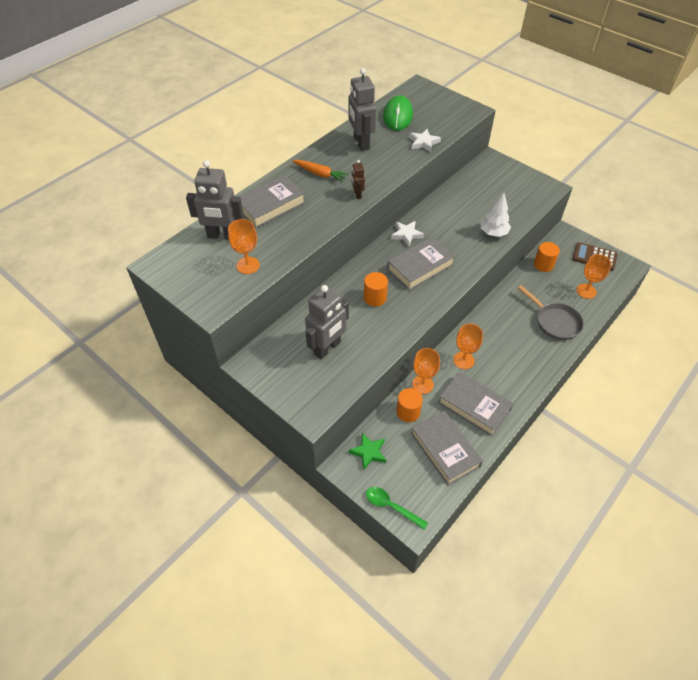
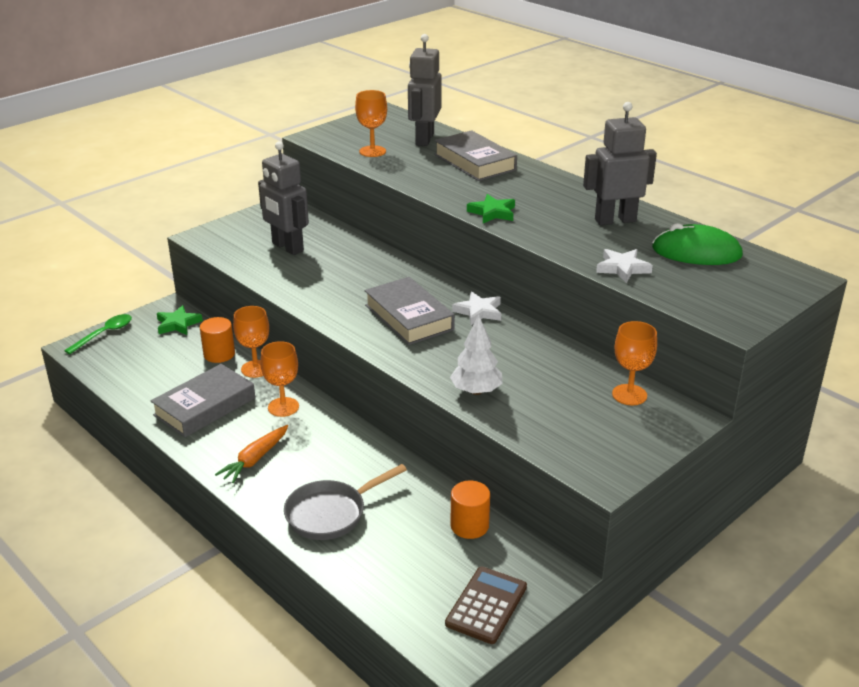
camera: 95 degrees right, 20 degrees down
(320, 174) = (538, 191): orange carrot -> orange carrot (255, 459)
(357, 194) = (492, 213): brown robot -> green star
(375, 298) = (358, 280): orange cylinder -> none
(445, 450) = (153, 376): grey book -> none
(586, 291) = (394, 570): orange goblet -> orange goblet (629, 395)

